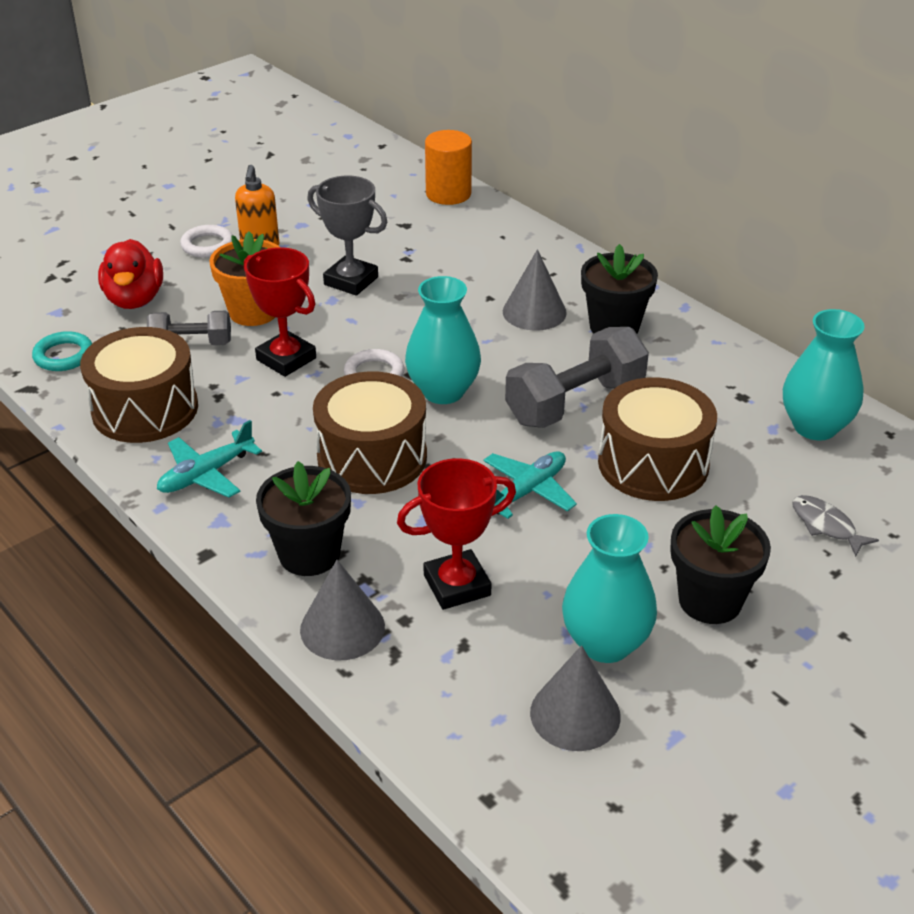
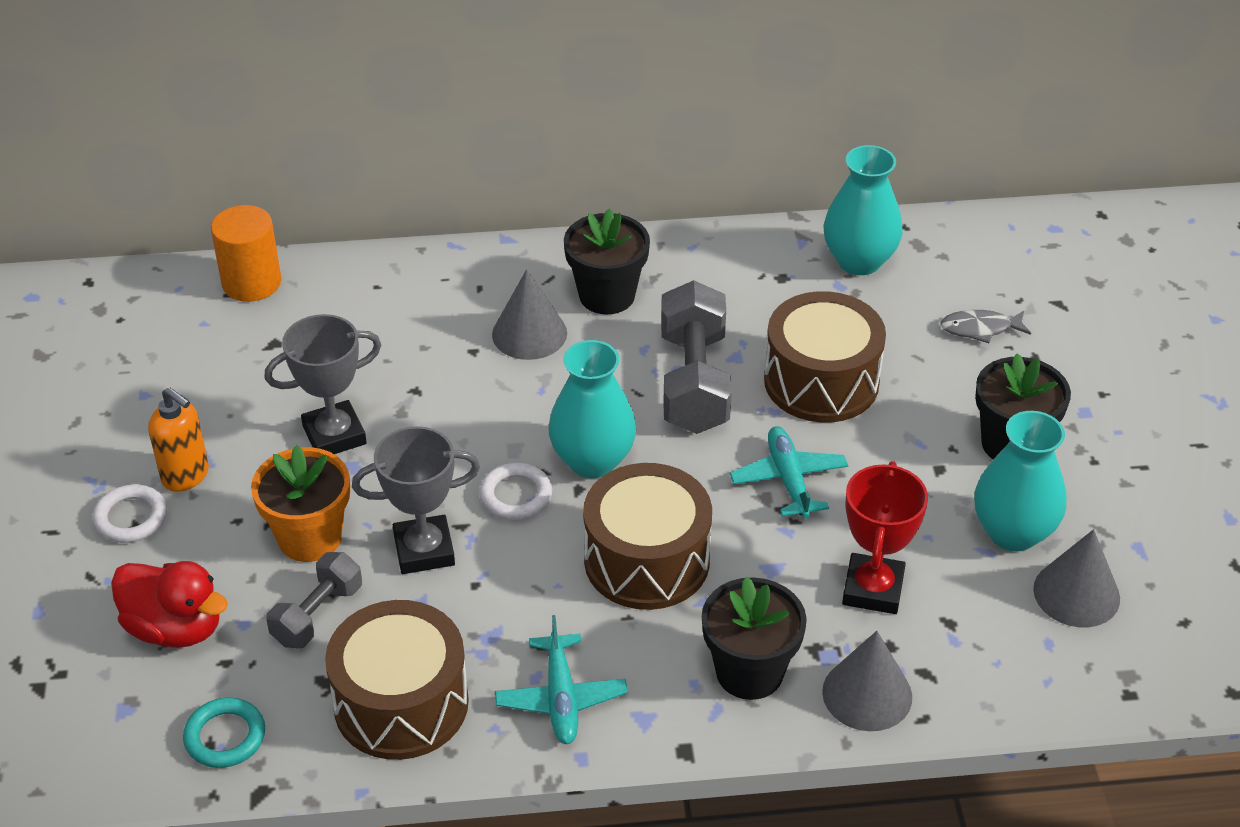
camera: 55 degrees left, 5 degrees up
(286, 359) = (424, 550): red trophy -> grey trophy

